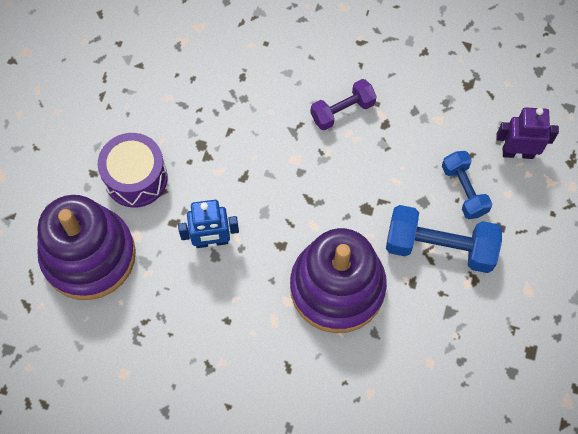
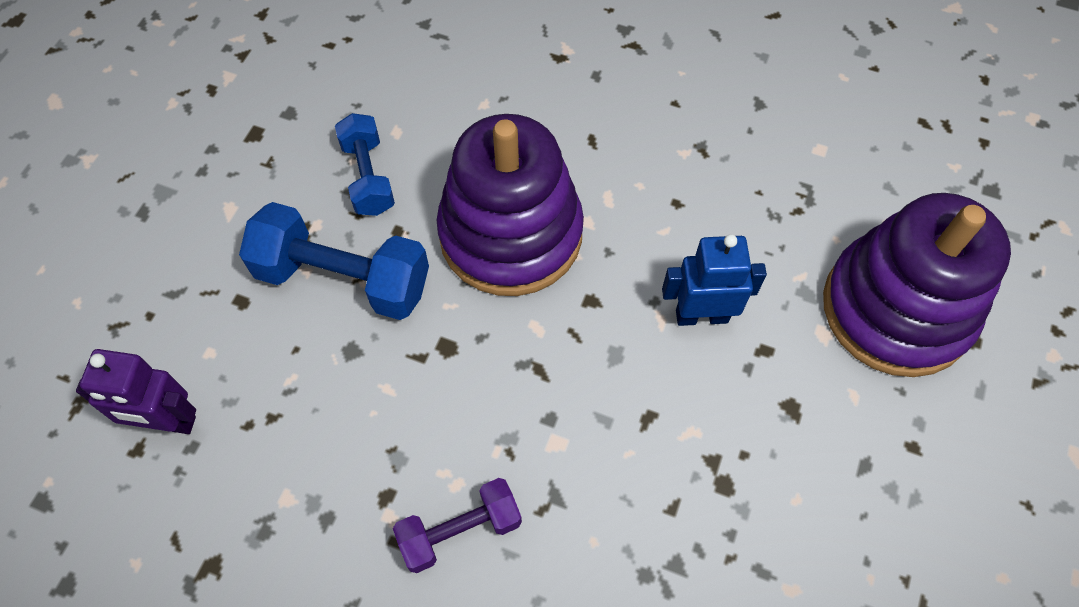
camera: 175 degrees left, 5 degrees down
(136, 178) = (836, 431): purple drum -> none
(464, 190) = (279, 364): blue dumbbell -> blue dumbbell (368, 177)

